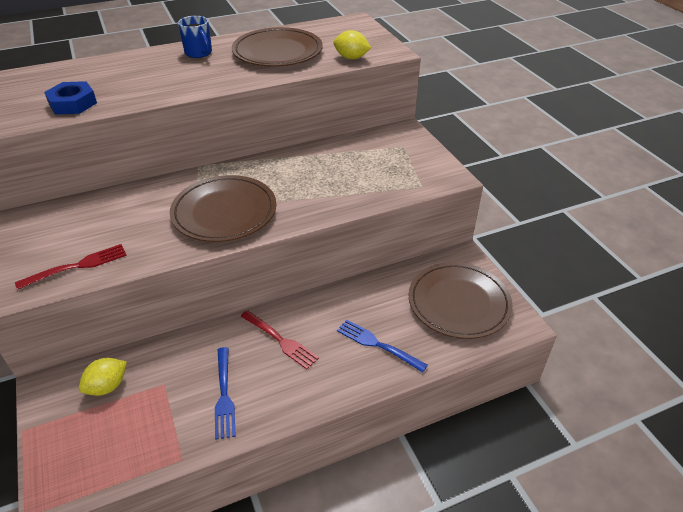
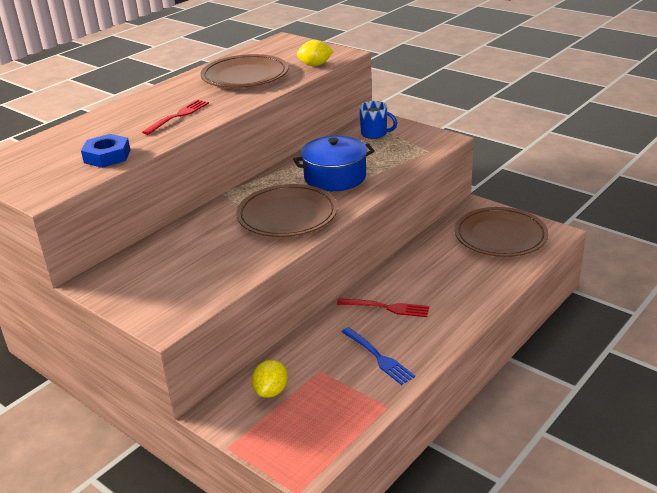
camera: 25 degrees left, 10 degrees down
(77, 266) = (202, 289): red fork -> red fork (178, 116)
(199, 53) = (172, 94): blue mug -> blue mug (375, 134)
(306, 184) = (335, 177): none -> blue pot
(377, 344) = (465, 282): blue fork -> none

